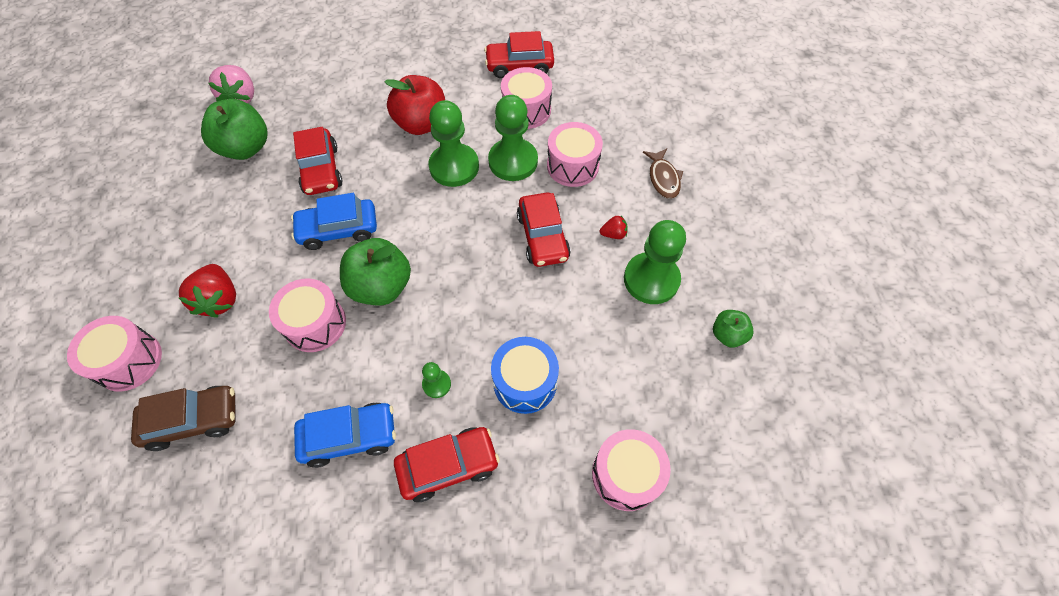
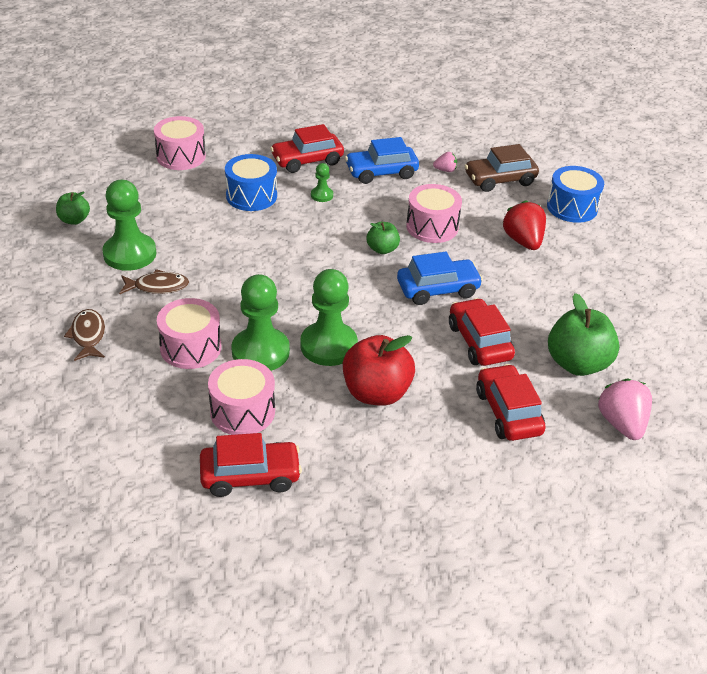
camera: 175 degrees right, 20 degrees down
(129, 361) = (572, 207): pink drum -> blue drum
(260, 443) = (445, 170): none -> pink strawberry
(381, 286) = (382, 249): green apple -> green apple, size x0.54
(543, 237) = (230, 284): red car -> red car (508, 412)
(613, 234) = (157, 287): red strawberry -> brown fish

